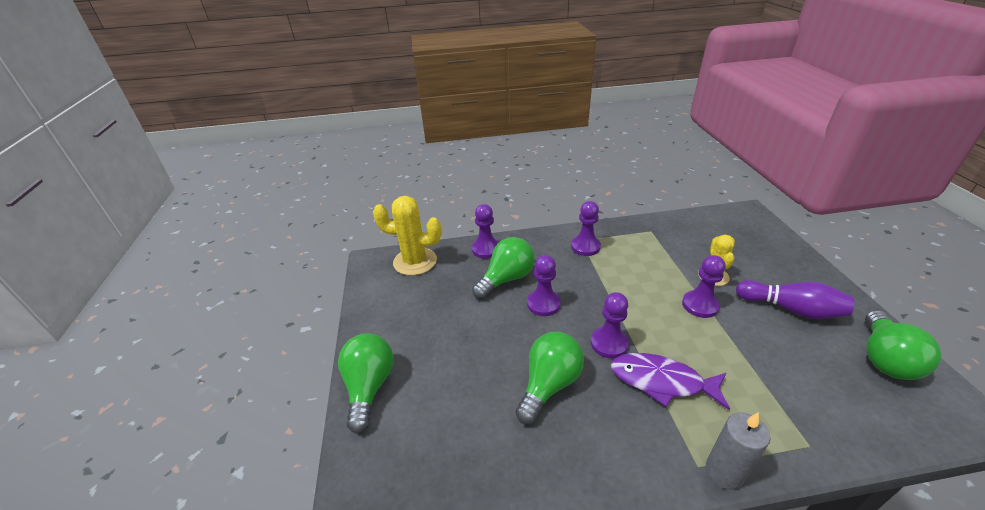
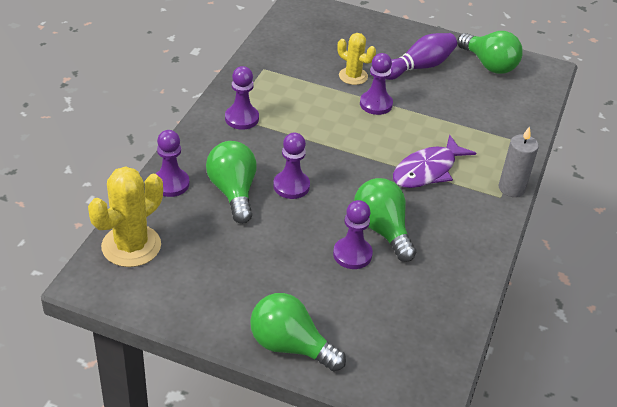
camera: 65 degrees left, 5 degrees up
(609, 343) = (370, 174): purple pawn -> purple pawn (352, 254)

